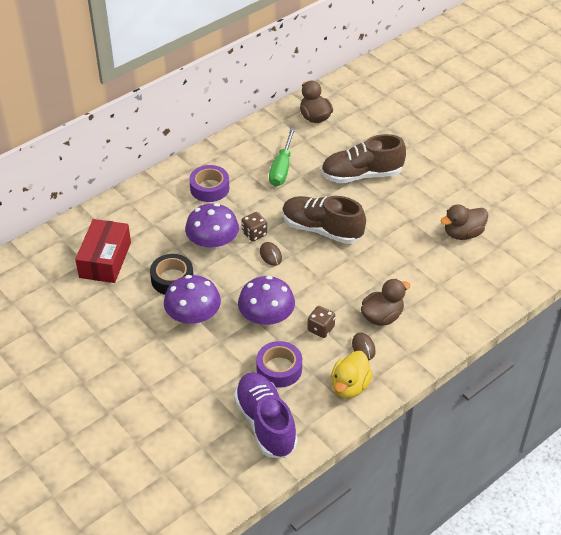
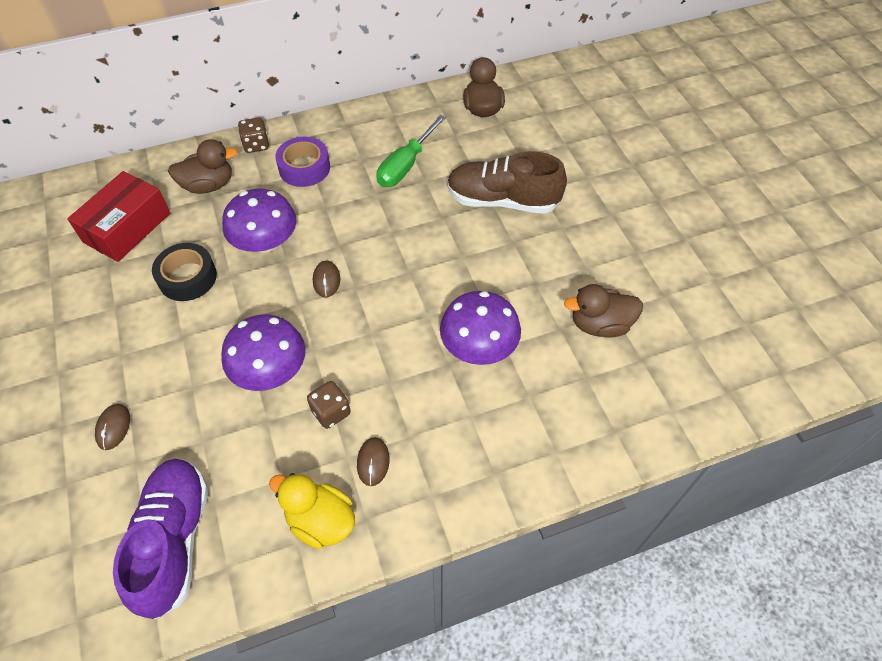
camera: 20 degrees right, 10 degrees up
(183, 378) = (113, 427): none -> brown mouse
(193, 316) = (181, 339): purple mushroom -> purple mushroom (478, 346)
(254, 234) = (323, 244): brown dice -> brown dice (256, 145)
(279, 369) = (242, 457): purple tape -> none
(322, 229) = (411, 263): brown shoe -> none
(349, 386) = (320, 521): yellow duck -> yellow duck turned 75 degrees clockwise
(382, 316) = (424, 420): brown duck -> brown duck (208, 185)

